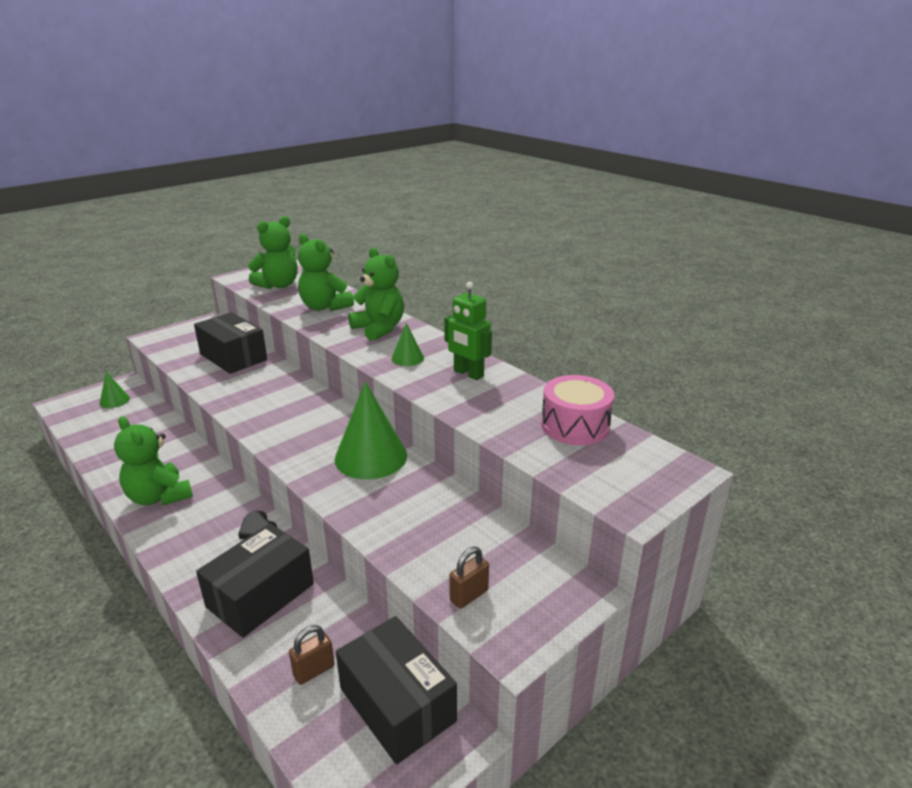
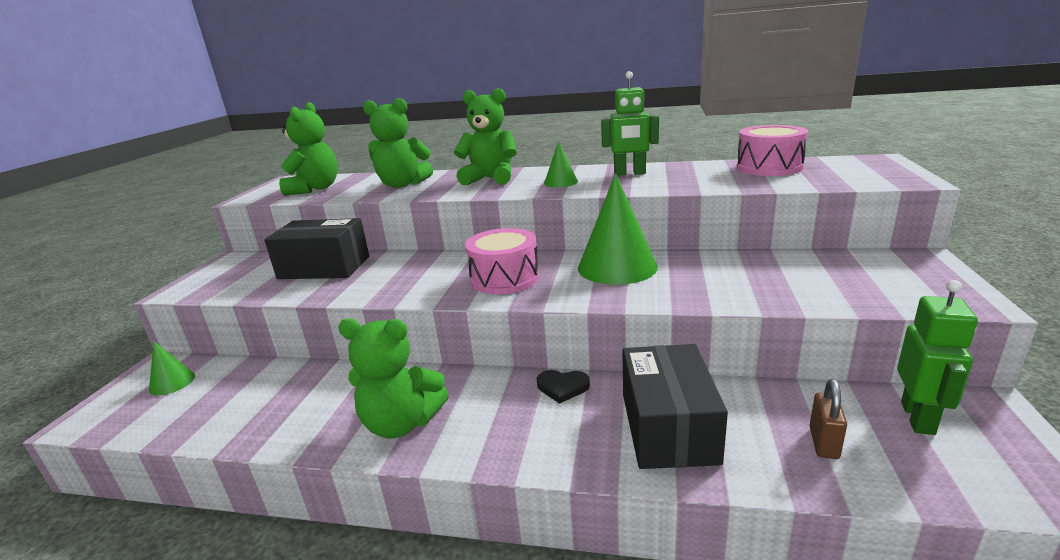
camera: 35 degrees left, 5 degrees down
(297, 425) = (504, 278): none -> pink drum
(397, 704) = (918, 418): black box -> green robot
(469, 595) = (880, 295): brown padlock -> none

